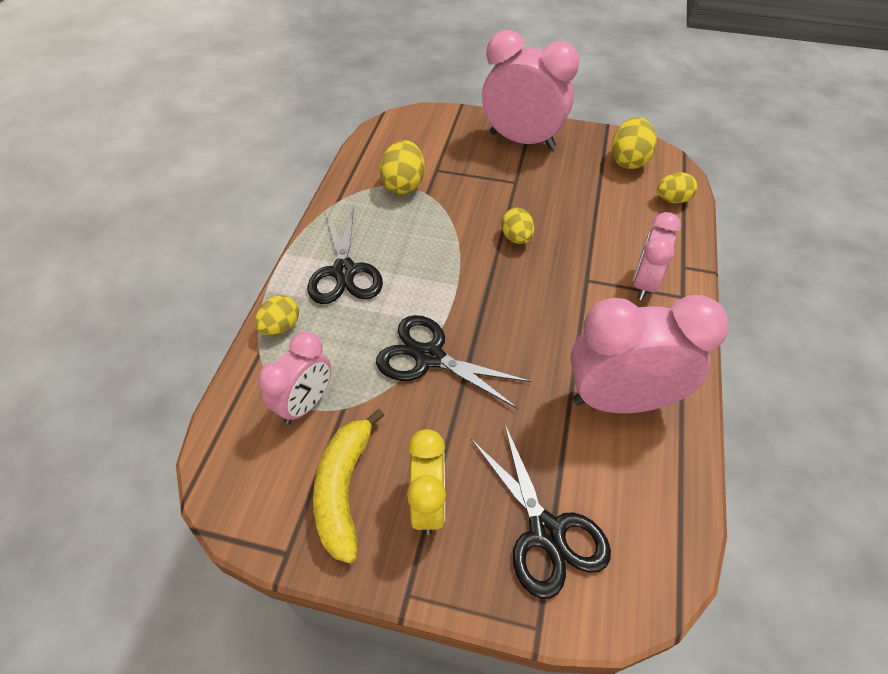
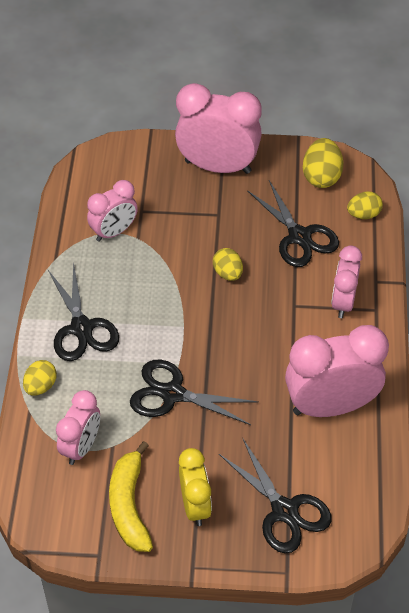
camera: 10 degrees left, 0 degrees up
(403, 185) = (114, 232): yellow egg -> pink clock
(599, 212) = (299, 236): none -> black scissors

